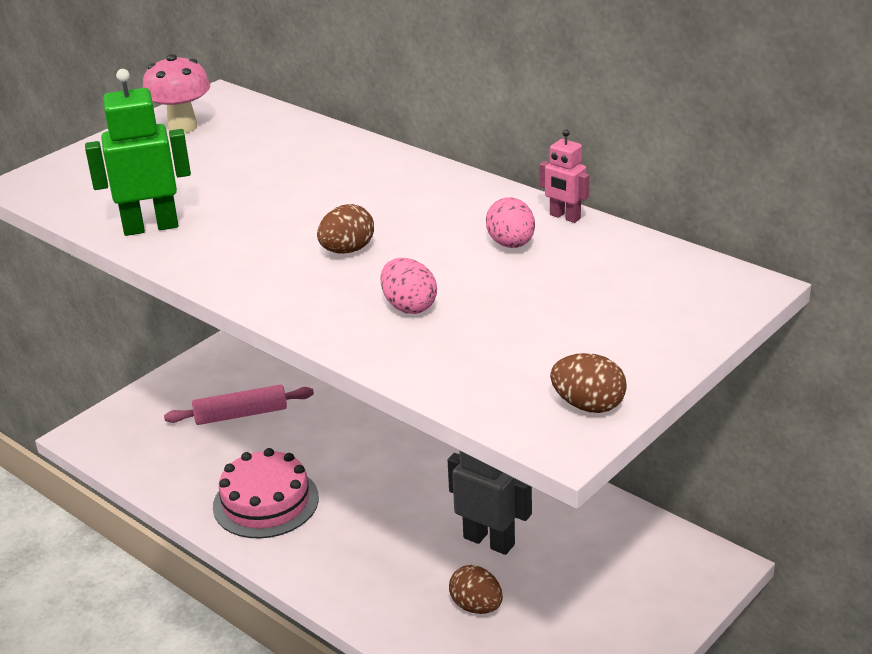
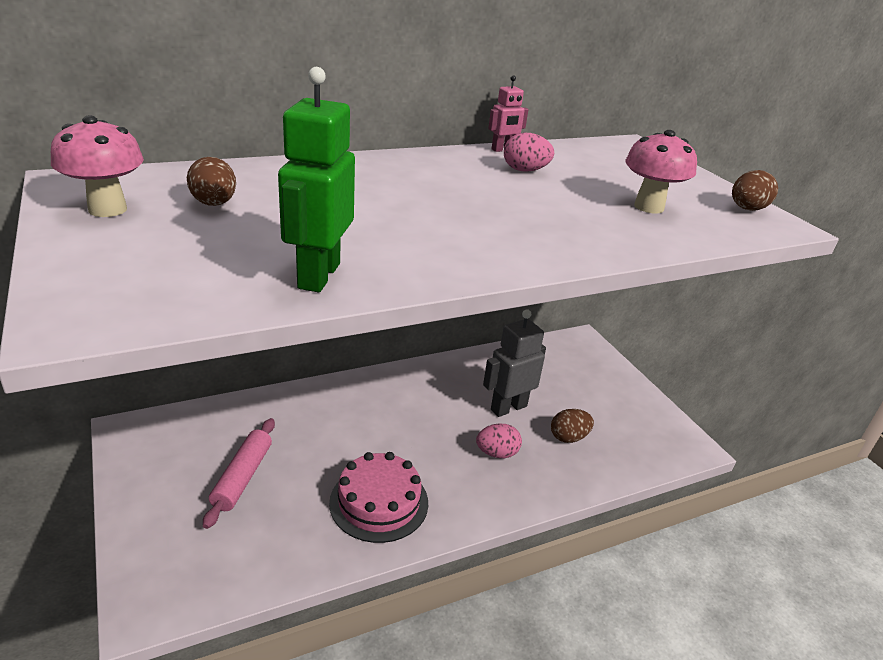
camera: 70 degrees left, 0 degrees up
(347, 250) = (475, 213): brown egg -> brown egg (214, 204)
(409, 306) = (586, 218): pink egg -> pink egg (497, 453)
(497, 337) = (649, 207): none -> pink mushroom

